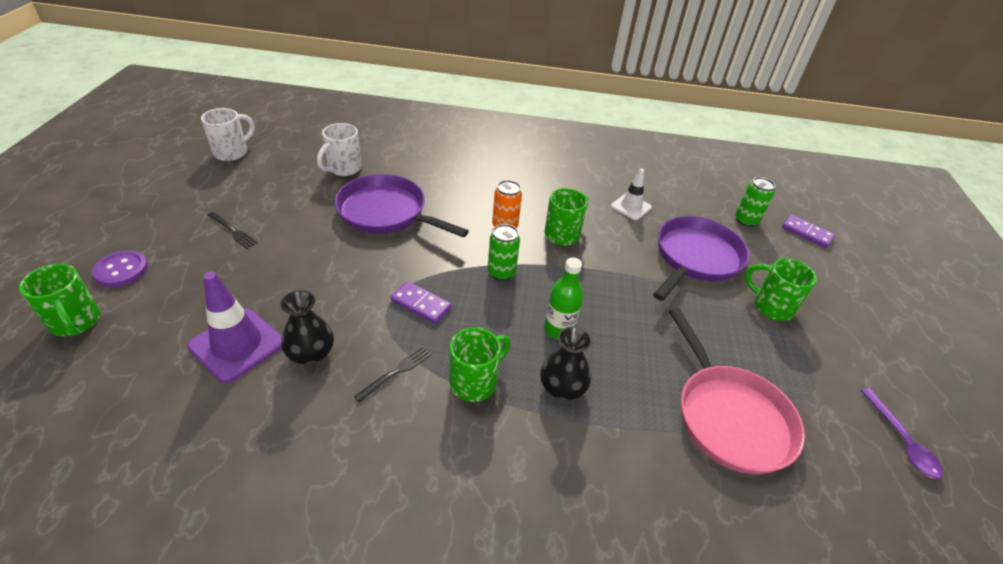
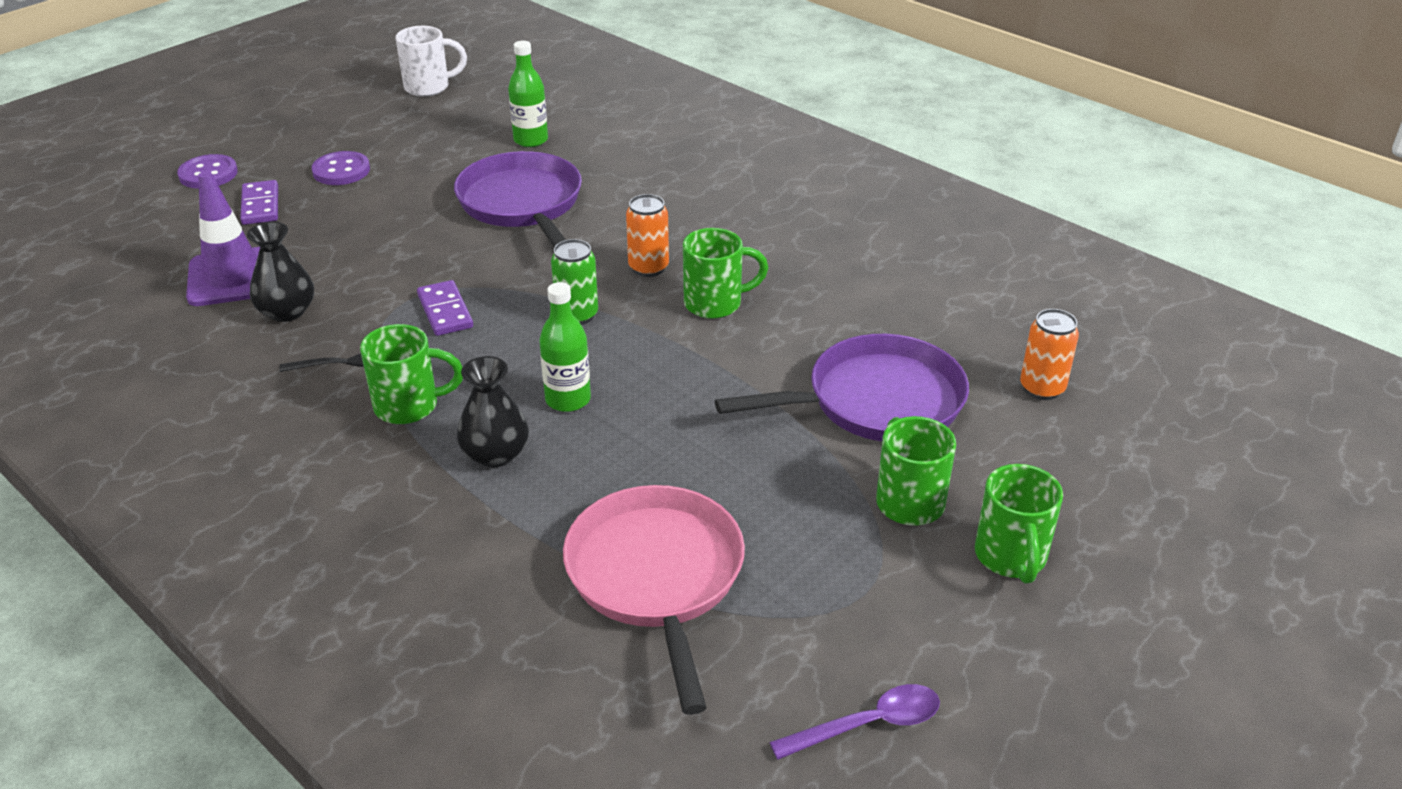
camera: 40 degrees right, 5 degrees down
(76, 322) = (131, 206): green mug -> green mug (1011, 557)
(233, 231) = (341, 171): black fork -> purple button
(343, 169) = (531, 140): white mug -> green bottle
(631, 207) = (866, 306): white traffic cone -> none
(729, 417) = (657, 577): pink pan -> pink pan turned 150 degrees clockwise
(746, 220) = (1042, 388): green can -> orange can
(807, 233) = (1134, 444): purple domino -> purple domino (260, 205)
(901, 441) = (868, 724): purple spoon -> purple spoon turned 135 degrees counterclockwise

